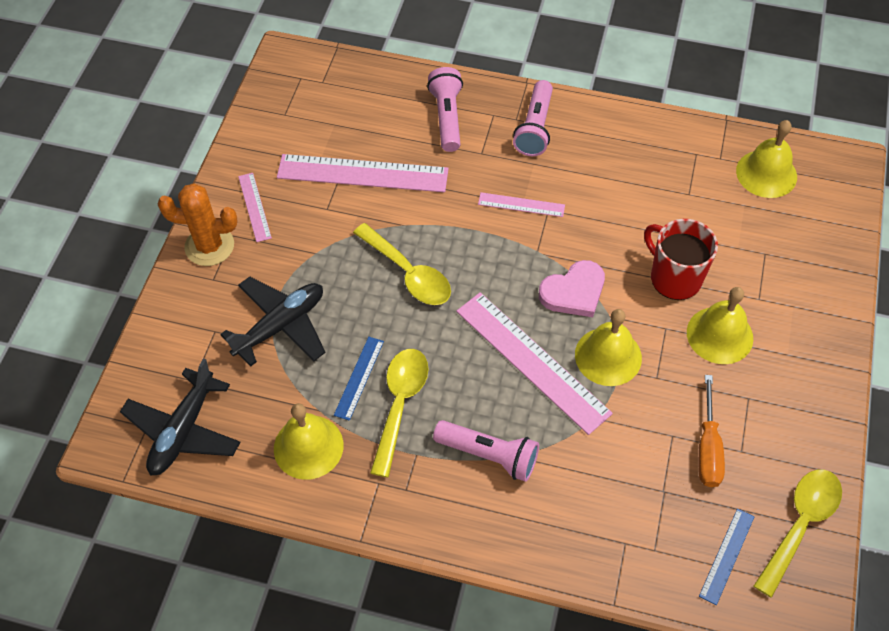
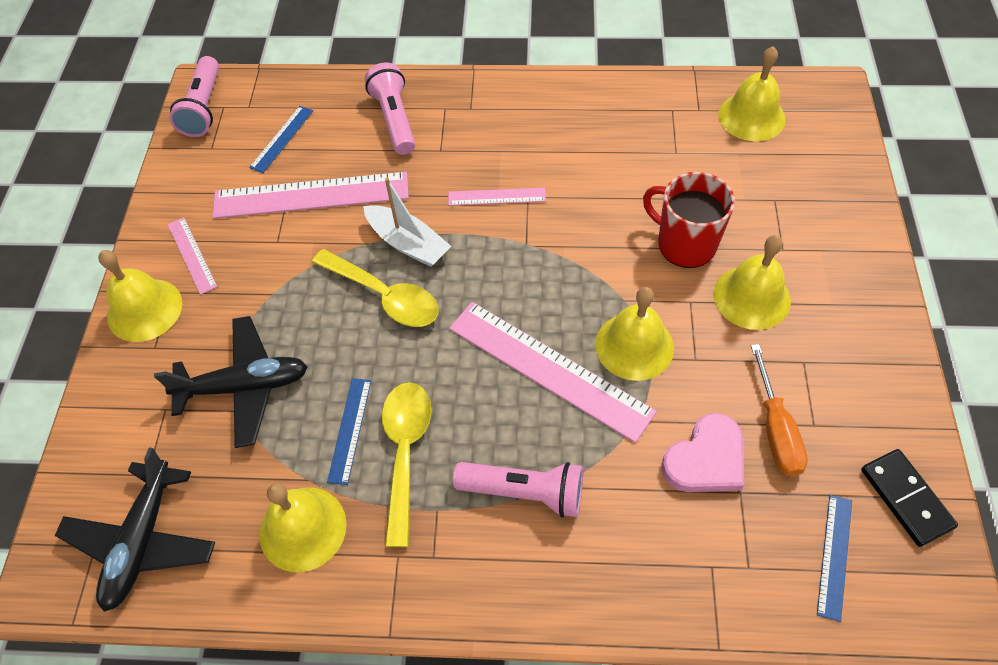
camera: 10 degrees left, 0 degrees up
(209, 246) = (144, 309): orange cactus -> yellow bell
(280, 326) = (244, 386): black plane -> black plane turned 45 degrees clockwise
(346, 117) = (282, 139): none -> blue ruler
(436, 231) = (408, 243): none -> white boat
(535, 128) = (493, 114): pink flashlight -> pink flashlight (204, 108)
(574, 292) = (578, 281): pink heart -> pink heart (706, 459)
(800, 524) = (906, 498): yellow spoon -> black domino

